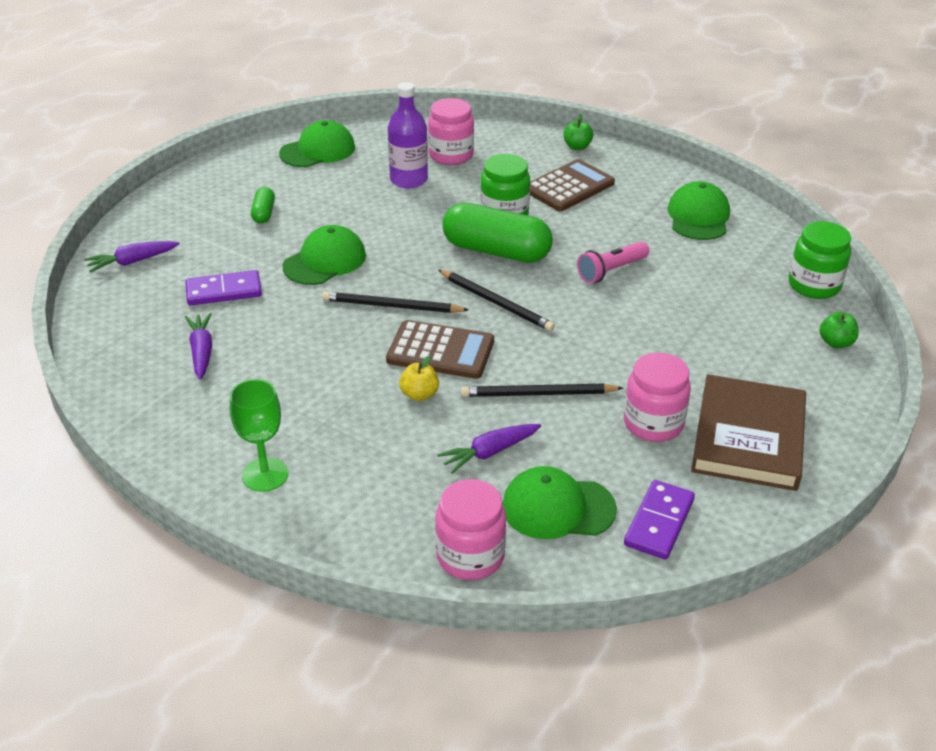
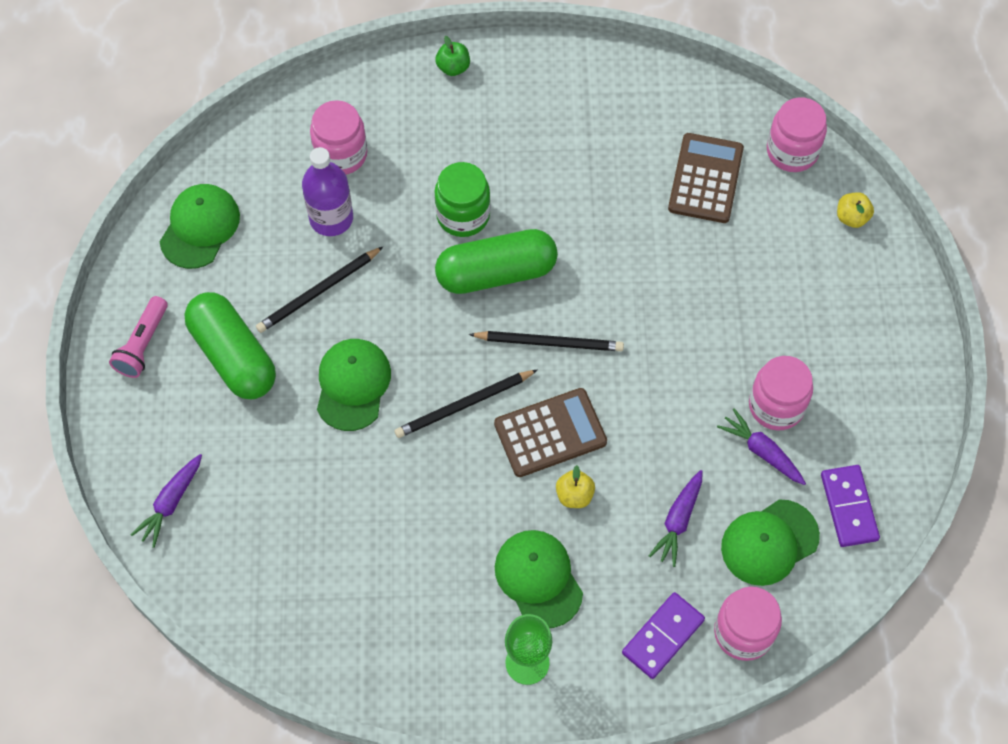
camera: 35 degrees left, 25 degrees up
(202, 351) = (348, 569): purple carrot -> purple carrot (762, 451)
(224, 291) = (296, 484): purple domino -> purple domino (662, 636)
(264, 213) = (233, 356): green capsule -> green capsule, size x2.16
(538, 394) = (666, 431): black pencil -> black pencil (318, 292)
(569, 187) = (491, 136): brown calculator -> brown calculator (705, 179)
(611, 271) = (615, 237): pink flashlight -> pink flashlight (143, 344)
(698, 216) = (637, 111): green cap -> green cap (538, 579)
(748, 437) = (854, 374): brown book -> none
(814, 285) = (792, 151): green jar -> pink jar
(835, 343) = (851, 217): green apple -> yellow apple

